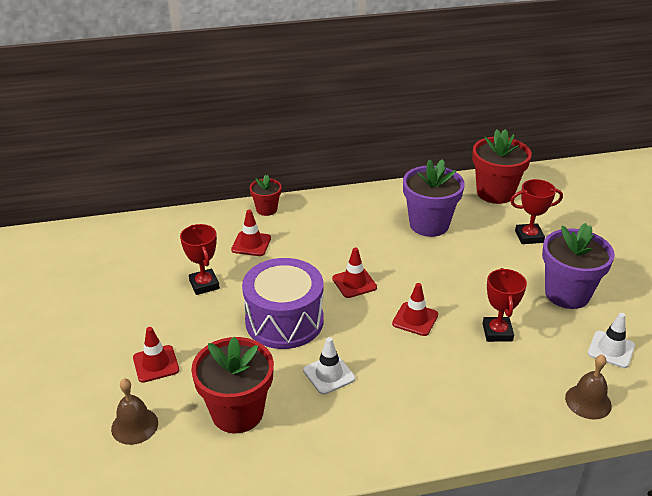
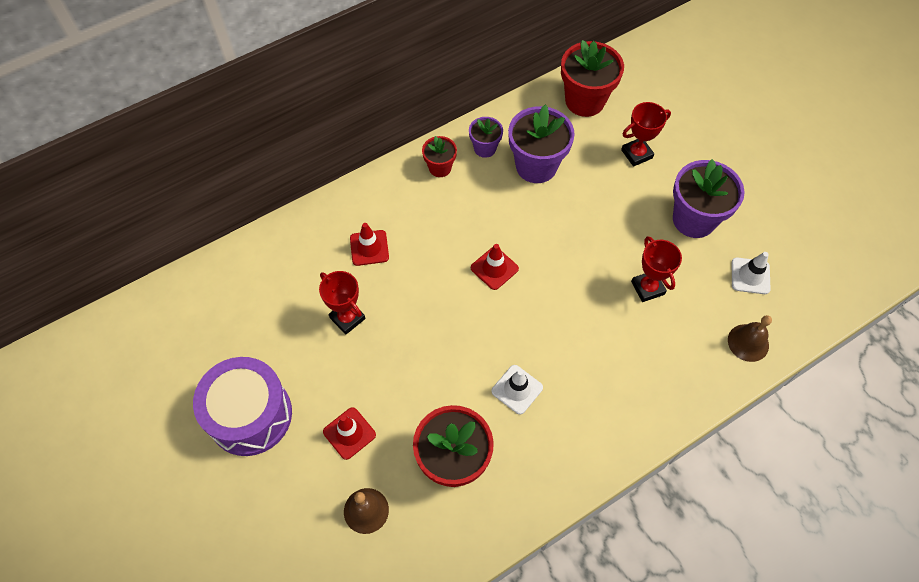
camera: 20 degrees left, 25 degrees up
(266, 209) = (363, 194): red flower pot -> red flower pot (440, 168)
(284, 321) = (448, 339): purple drum -> purple drum (250, 415)
(388, 204) = (485, 148): none -> purple flower pot
(415, 319) = (569, 296): red traffic cone -> none

